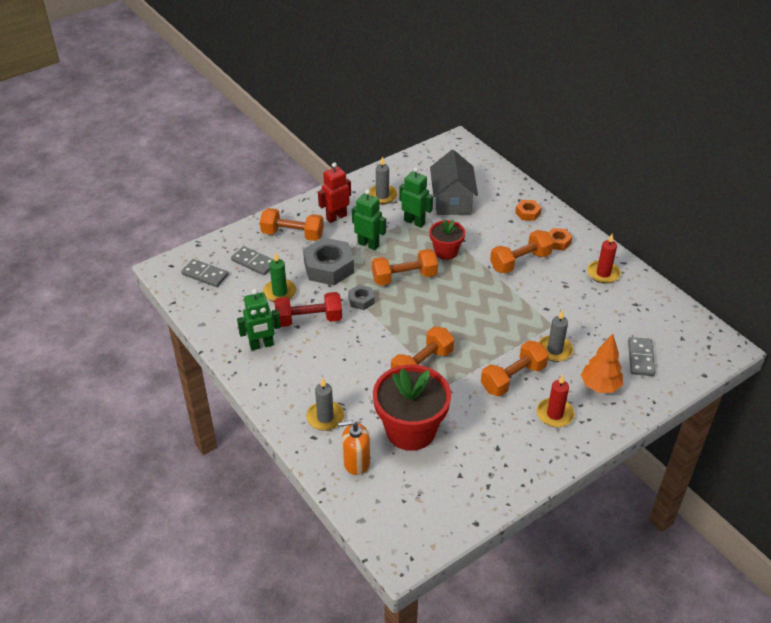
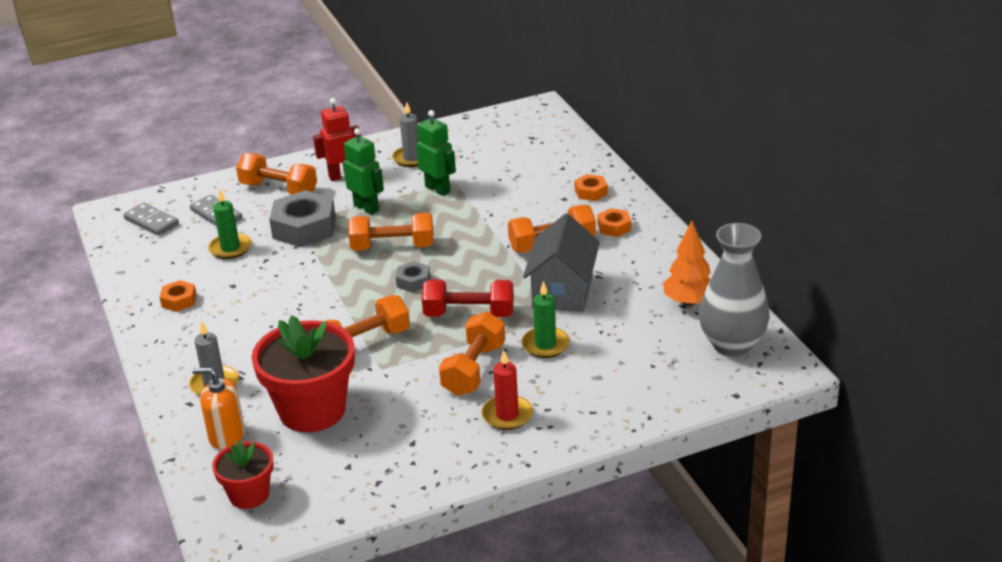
camera: 15 degrees right, 10 degrees down
(261, 345) = (179, 300): green robot -> orange nut
(309, 319) = (250, 280): red dumbbell -> red dumbbell (469, 314)
(361, 300) = (325, 266): grey nut -> grey nut (413, 281)
(446, 252) = (461, 224): red flower pot -> red flower pot (249, 495)
(452, 201) = (498, 171): grey house -> grey house (562, 291)
(513, 378) = (474, 369): orange dumbbell -> orange dumbbell turned 45 degrees counterclockwise
(554, 350) = (545, 345): grey candle -> green candle
(600, 386) = (584, 391): orange tree -> orange tree (688, 302)
(603, 273) = (657, 267): red candle -> none
(640, 358) = (657, 366): grey domino -> none
(683, 333) = (732, 344): none -> grey vase

